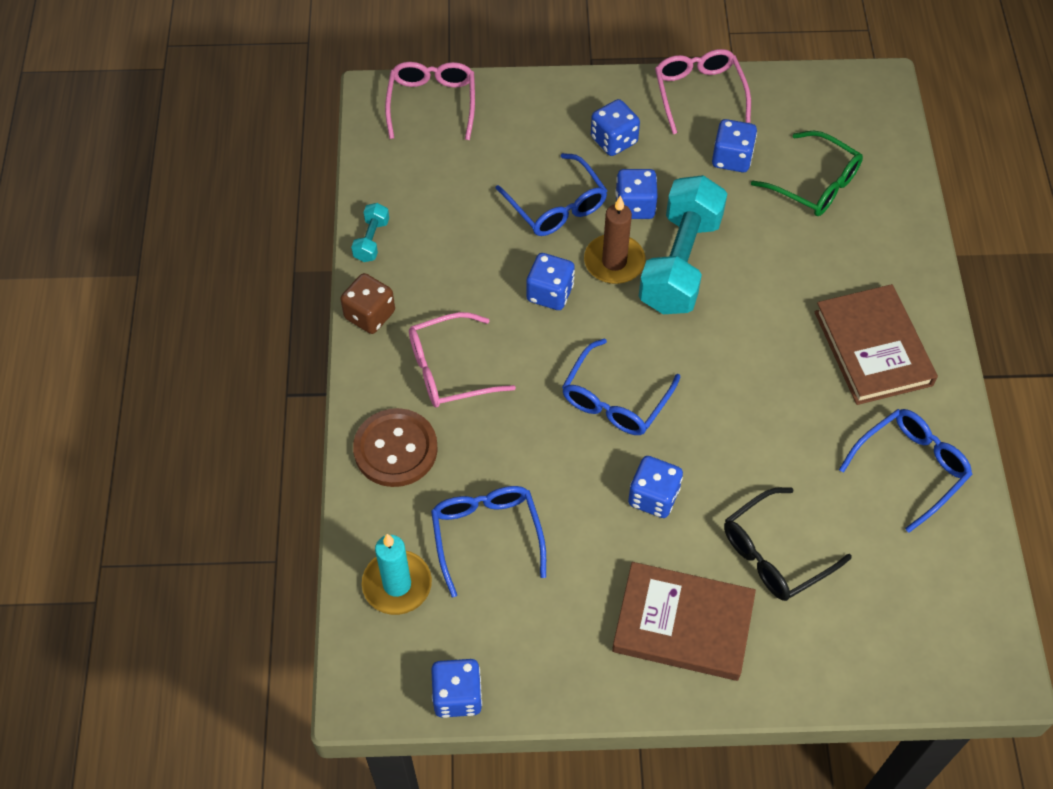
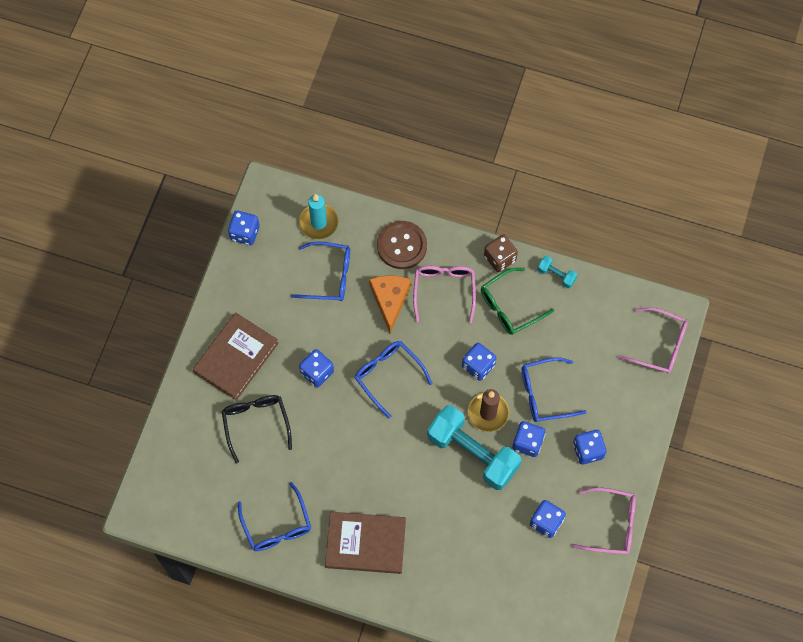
camera: 110 degrees right, 10 degrees up
(493, 436) = (390, 300): none -> orange cheese
(815, 184) = (505, 568): green glasses -> green glasses (509, 307)

